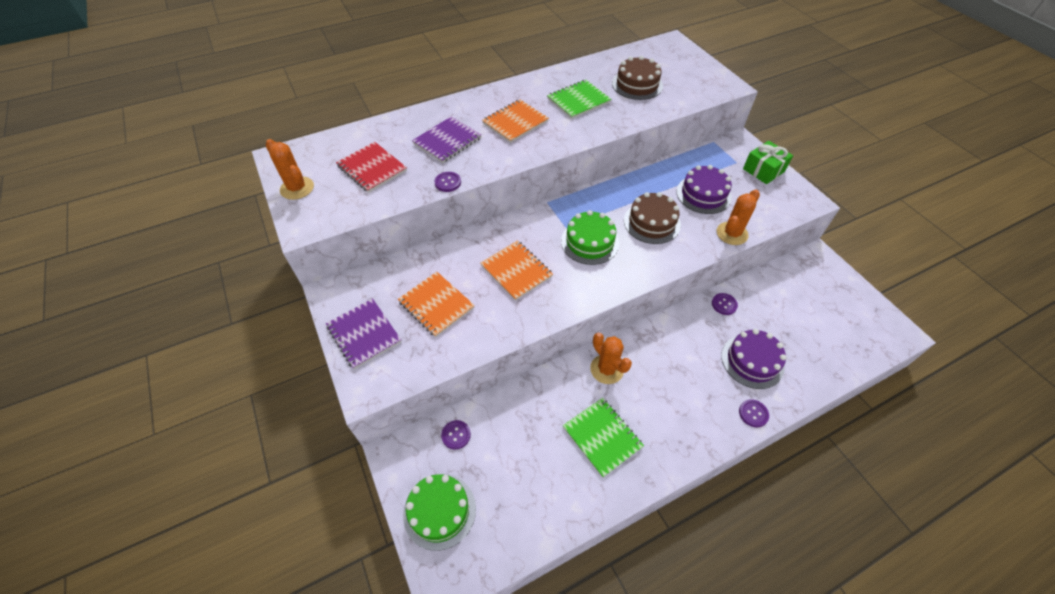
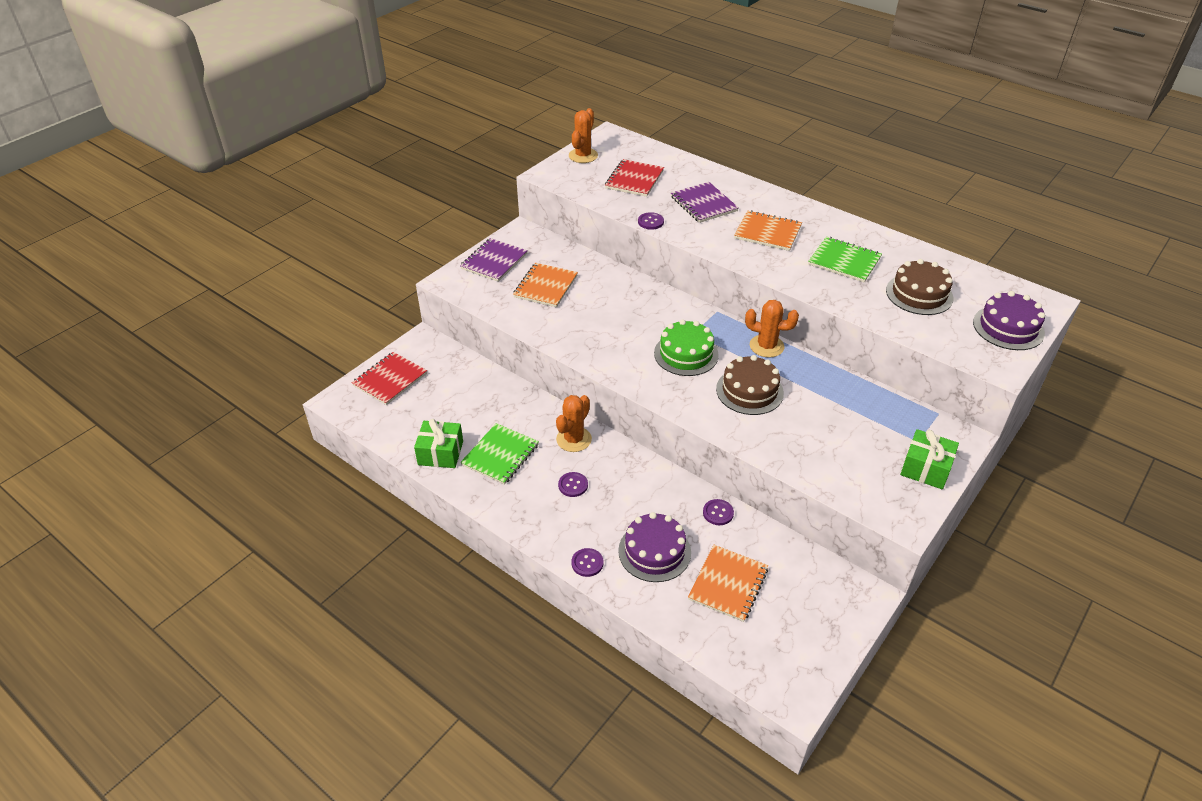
camera: 65 degrees right, 10 degrees down
(439, 511) = (390, 380): green cake -> red notebook
(447, 141) = (703, 204): purple notebook -> purple notebook turned 45 degrees clockwise
(456, 435) = (456, 366): purple button -> purple button (573, 485)
(516, 271) = (614, 318): orange notebook -> orange notebook (728, 584)
(577, 492) = (440, 453): none -> green gift
(703, 194) = (830, 422): purple cake -> purple cake (1008, 327)
(732, 233) = (785, 458): orange cactus -> orange cactus (766, 346)

